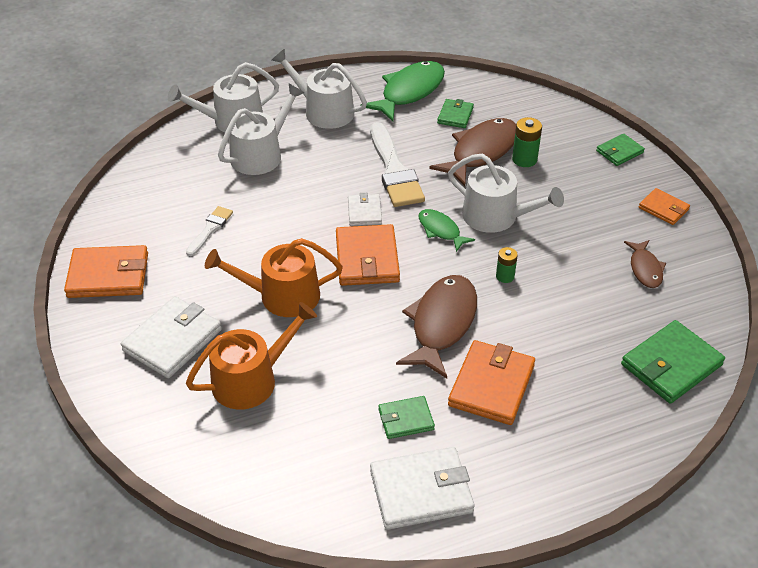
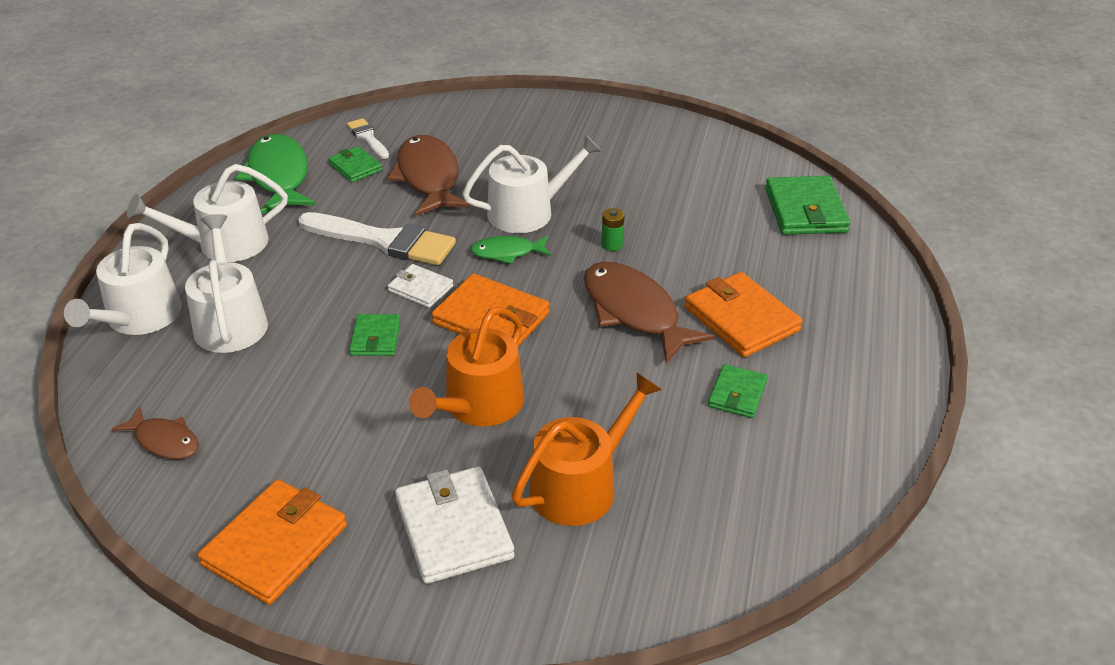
camera: 55 degrees left, 5 degrees down
(210, 229) = (304, 416): white brush -> white brush (368, 138)
(252, 379) = (581, 485): orange watering can -> orange watering can turned 45 degrees clockwise
(421, 491) = (835, 426): white wallet -> none
(524, 159) = (471, 159): green battery -> none
(619, 152) = (527, 108): green wallet -> green wallet (376, 338)
(645, 269) = (684, 168): brown fish -> brown fish (164, 441)
(663, 208) = (623, 123): orange wallet -> none

